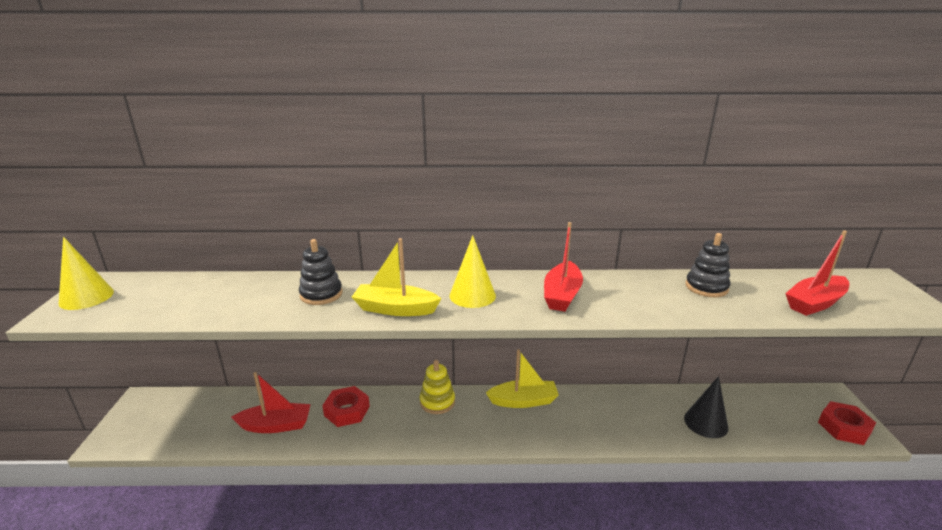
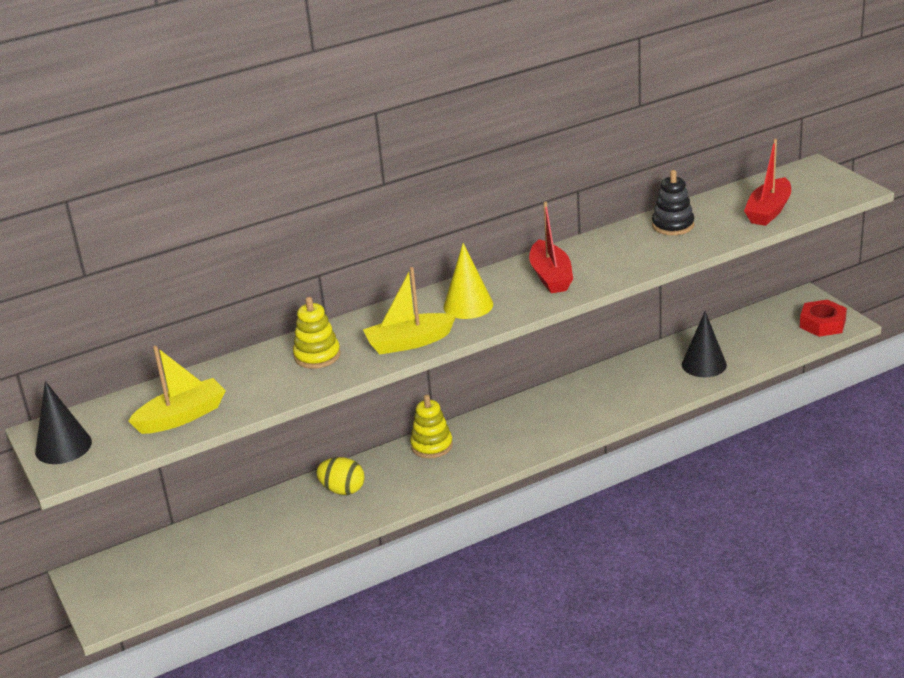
camera: 25 degrees left, 5 degrees up
(86, 297) = (63, 447): yellow cone -> black cone
(276, 425) = (279, 531): red boat -> none
(321, 294) = (317, 356): black stacking toy -> yellow stacking toy
(347, 411) = (343, 490): red nut -> yellow egg
(523, 401) = (520, 411): yellow boat -> yellow boat (182, 417)

